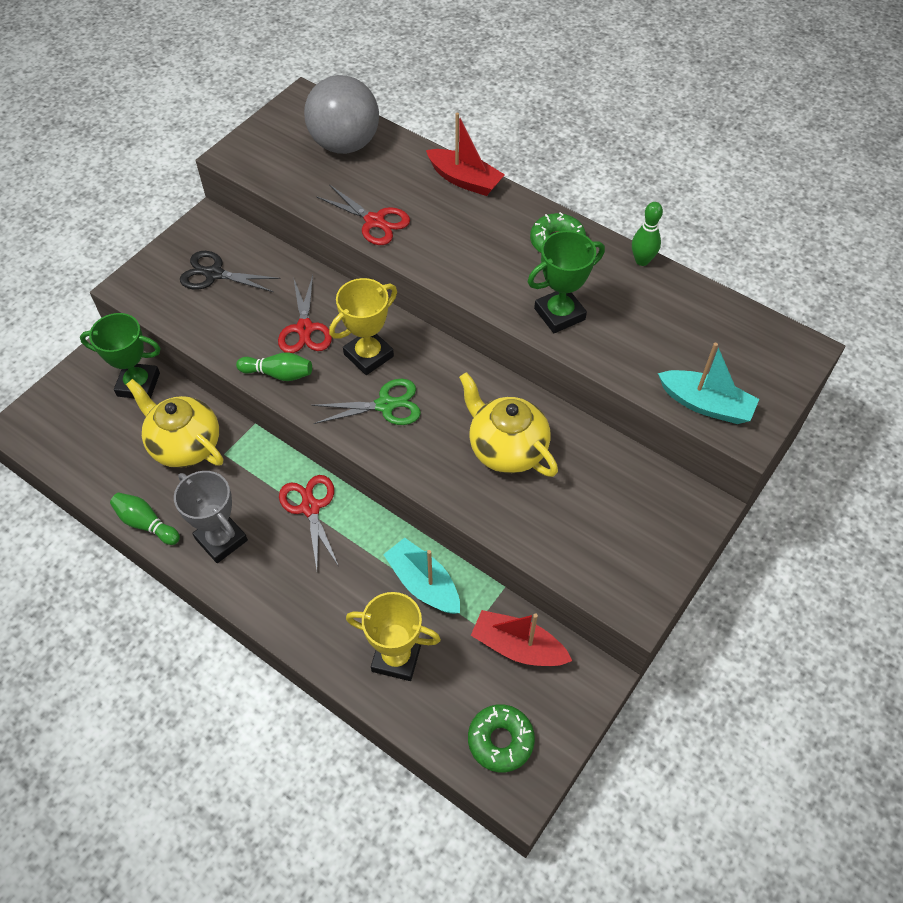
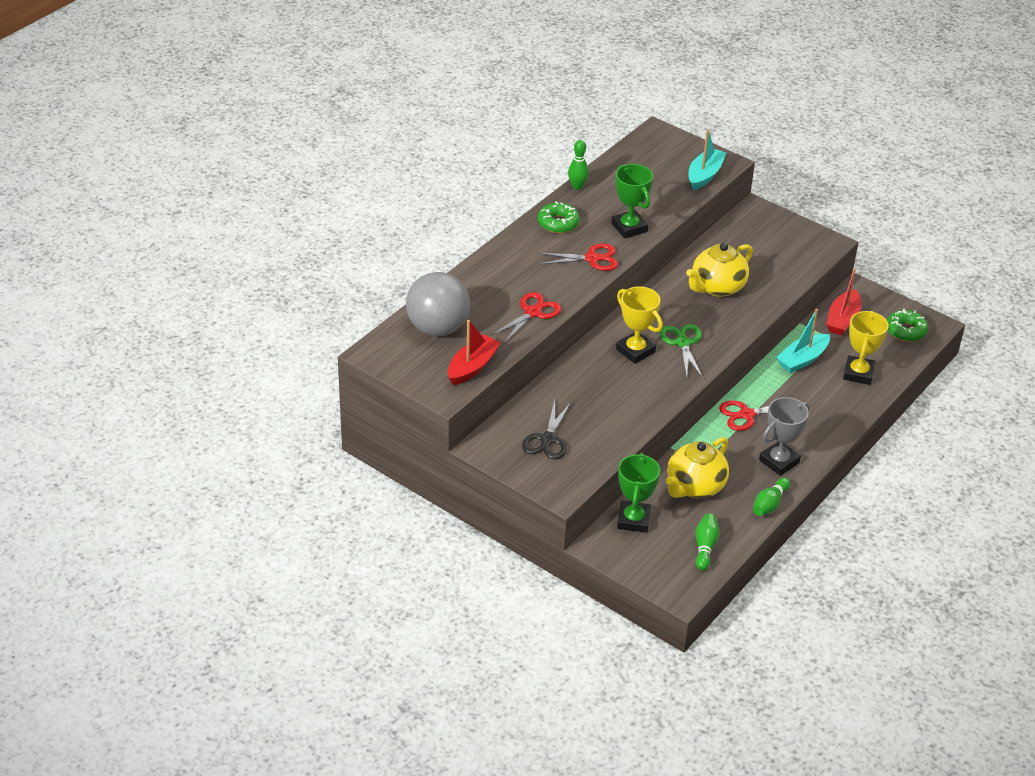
camera: 90 degrees left, 15 degrees down
(278, 374) = (655, 398): green bowling pin -> green bowling pin (705, 547)
(305, 329) = (609, 385): red scissors -> red scissors (592, 258)
(464, 180) = (487, 264): red boat -> red boat (472, 367)

